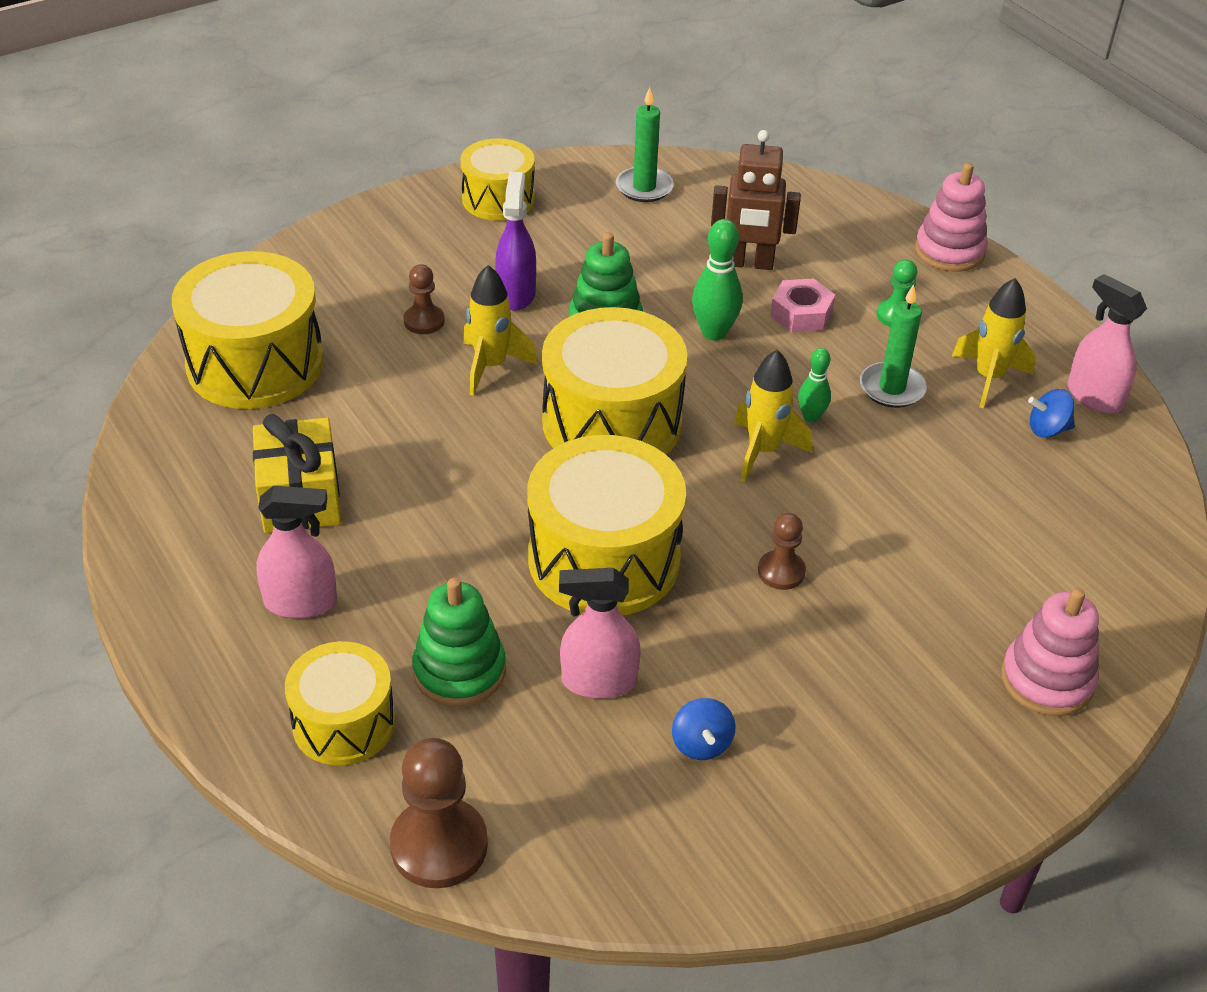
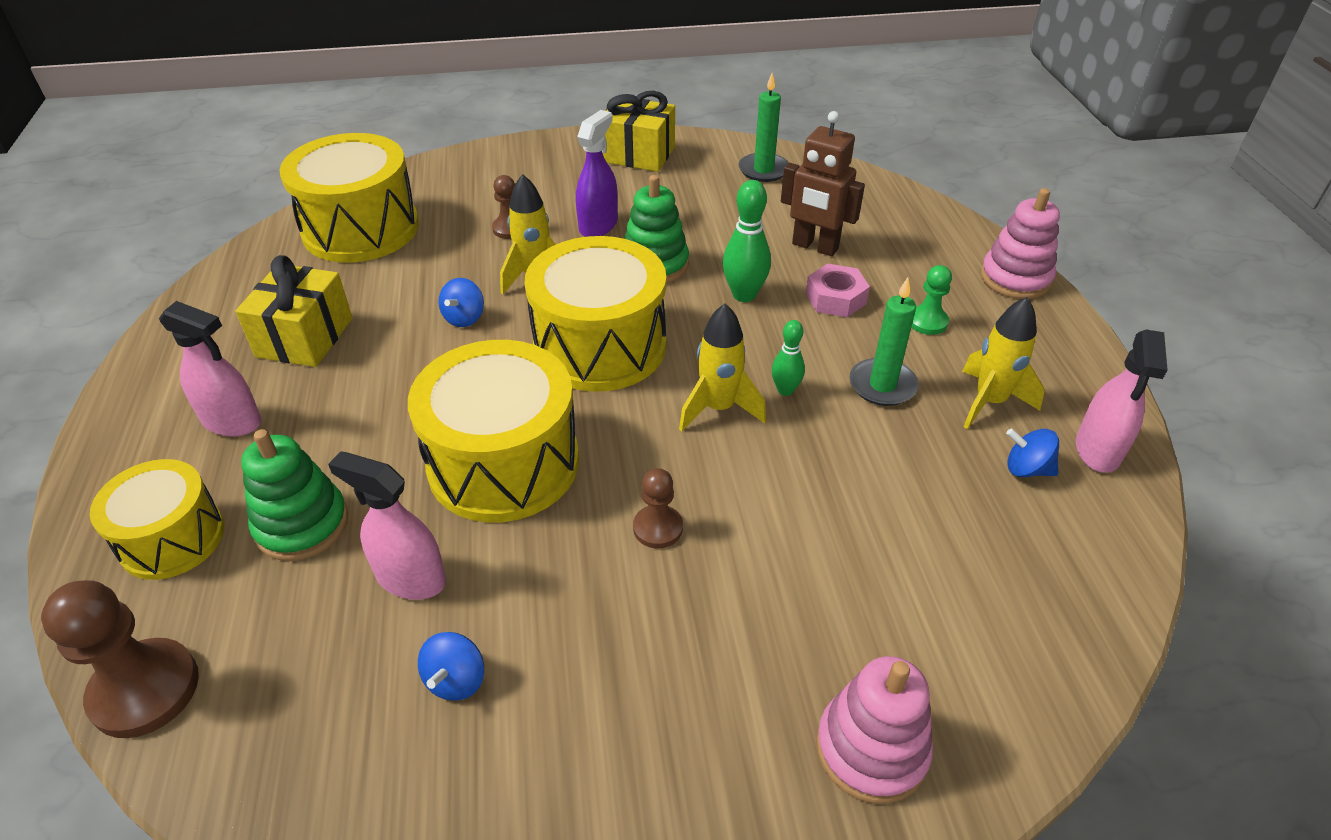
camera: 25 degrees right, 0 degrees up
(453, 431) = (464, 318): none -> blue spinning top
(498, 199) = (638, 154): yellow drum -> yellow gift
(1094, 396) = (1097, 450): pink spray bottle -> pink spray bottle turned 150 degrees counterclockwise

